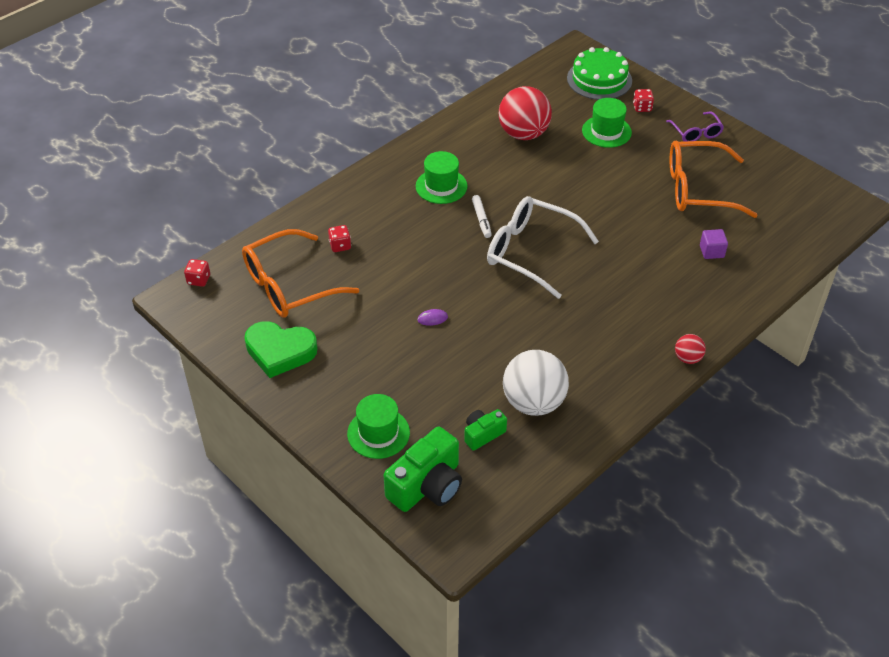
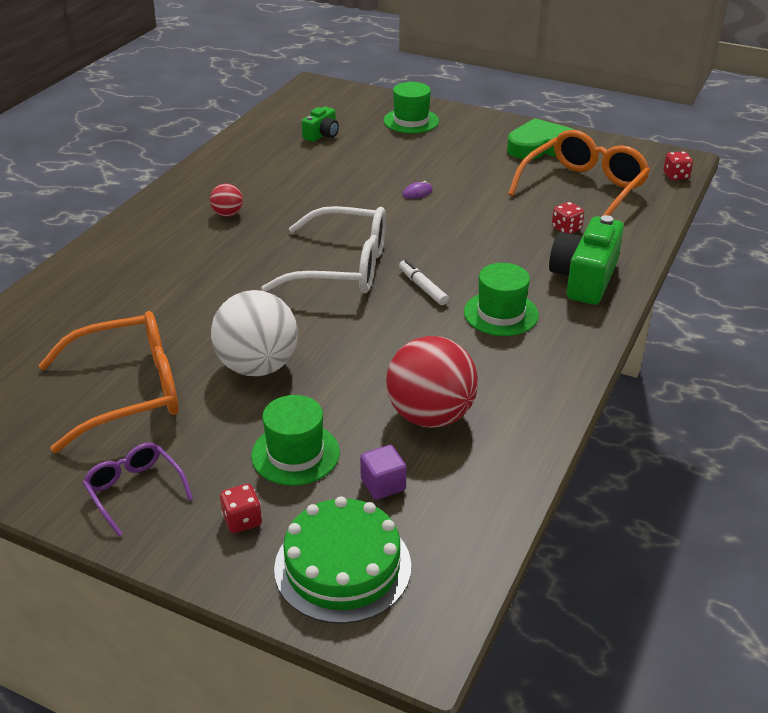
camera: 160 degrees right, 10 degrees down
(427, 485) = (352, 105): green camera -> green camera (584, 278)
(533, 402) = (285, 158): white ball -> white ball (258, 366)
(688, 358) = (137, 213): red ball -> red ball (227, 214)
(711, 251) = (109, 314): purple cube -> purple cube (383, 484)

